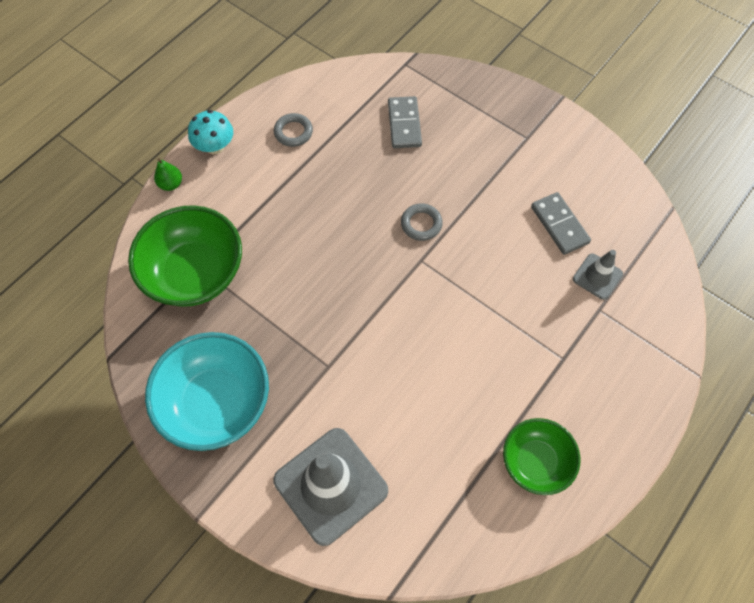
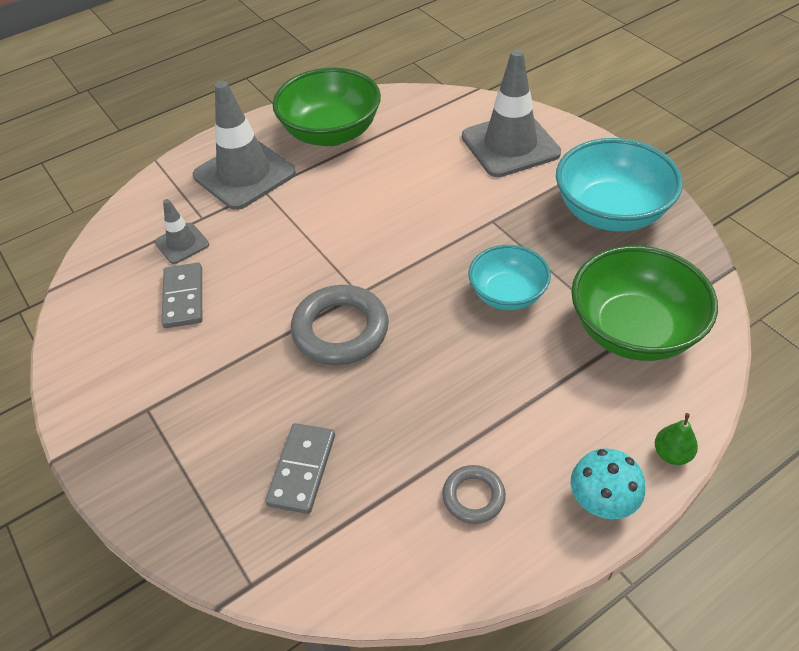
camera: 160 degrees left, 15 degrees down
(299, 285) = (507, 294): none -> turquoise bowl
(421, 224) = (340, 330): grey ring -> grey ring, size x1.84
(535, 461) = (331, 133): green bowl -> green bowl, size x1.62
(593, 374) = (244, 174): none -> grey traffic cone

